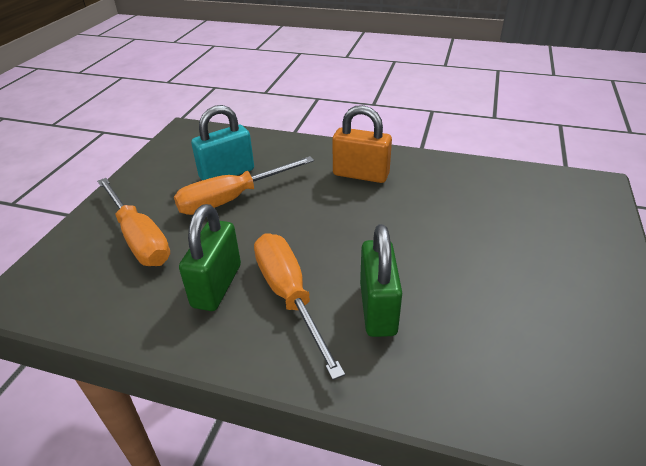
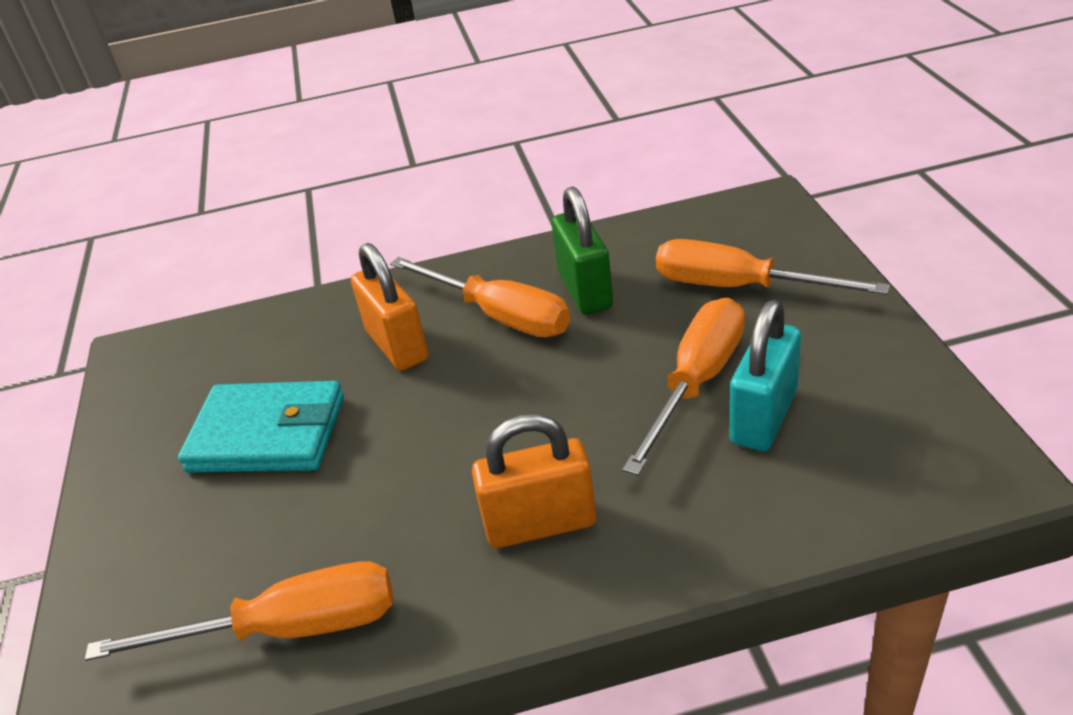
camera: 155 degrees right, 0 degrees up
(378, 309) = (397, 345): green padlock -> orange padlock
(494, 181) = (288, 628): none -> orange screwdriver
(497, 281) = (267, 434): none -> turquoise wallet

